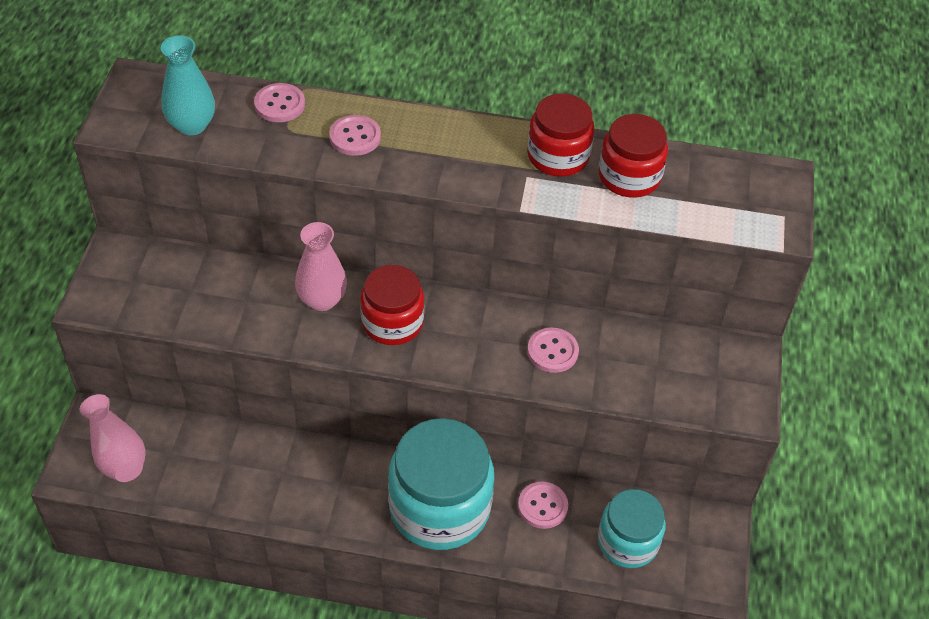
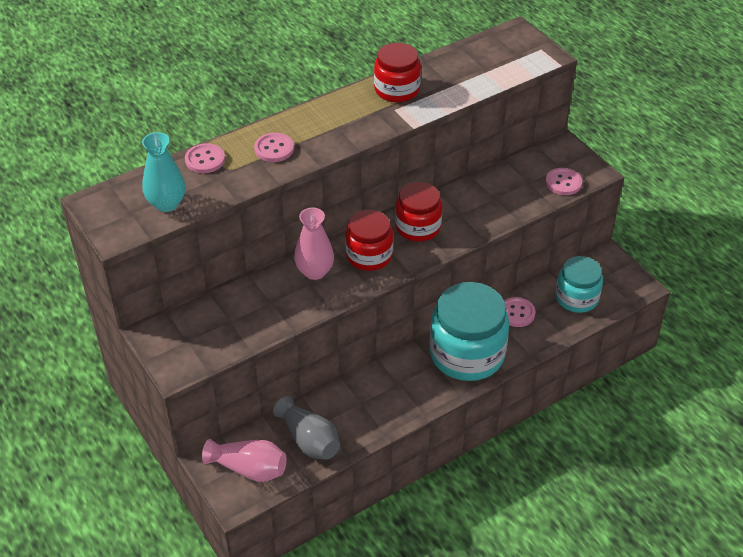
camera: 40 degrees left, 5 degrees down
(196, 469) = (309, 440): none -> grey vase
(552, 351) = (470, 211): pink button -> pink button (563, 183)
(629, 177) = (445, 77): red jar -> red jar (418, 227)

